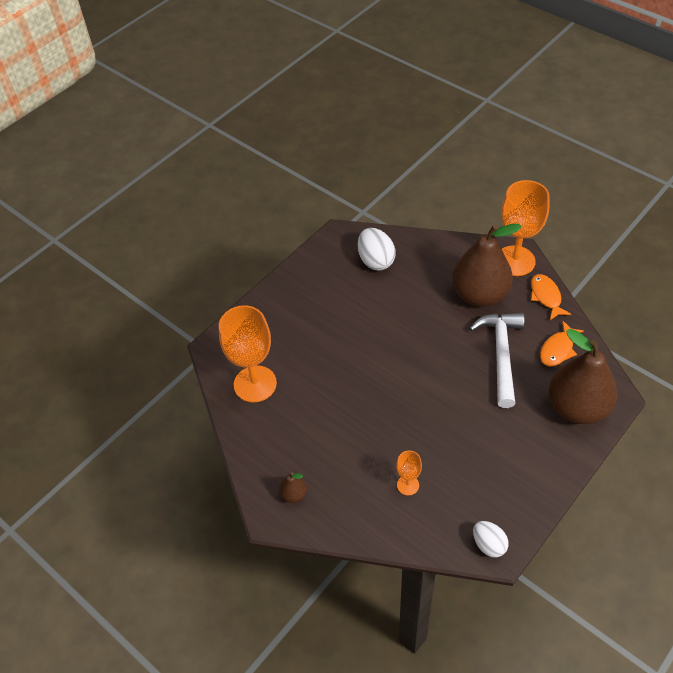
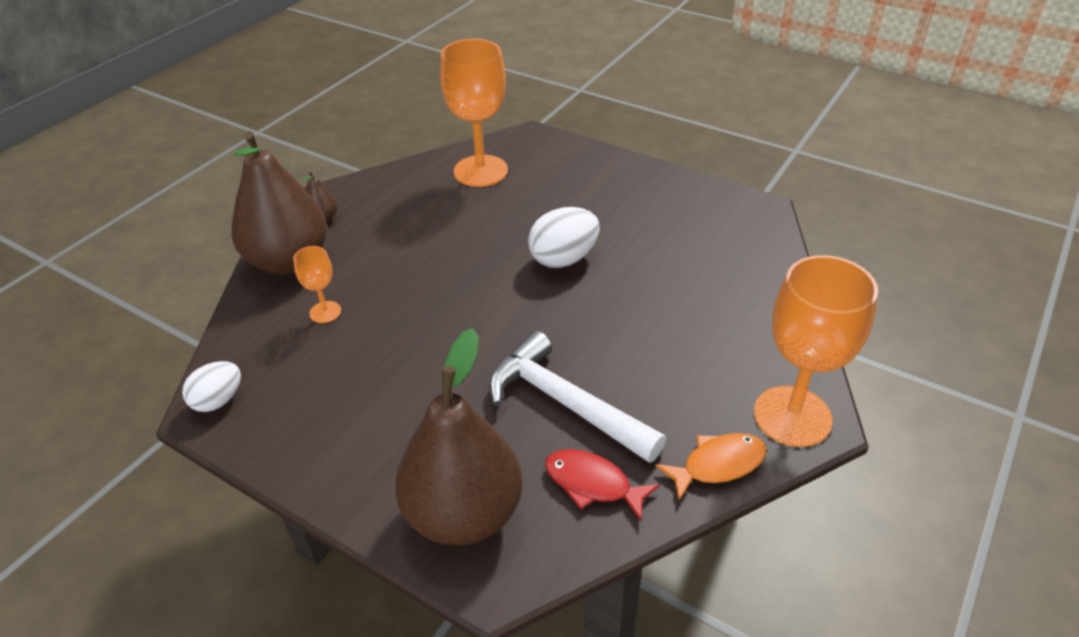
camera: 80 degrees right, 10 degrees down
(376, 260) = (723, 248): white egg -> white egg (563, 259)
(479, 294) = (692, 370): brown pear -> brown pear (289, 261)
(501, 355) = (565, 403): white hammer -> white hammer turned 135 degrees counterclockwise
(558, 349) = (592, 484): orange fish -> red fish

